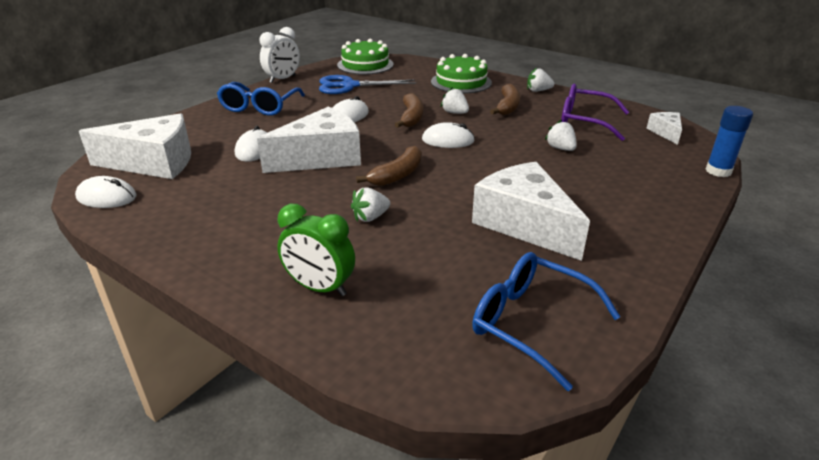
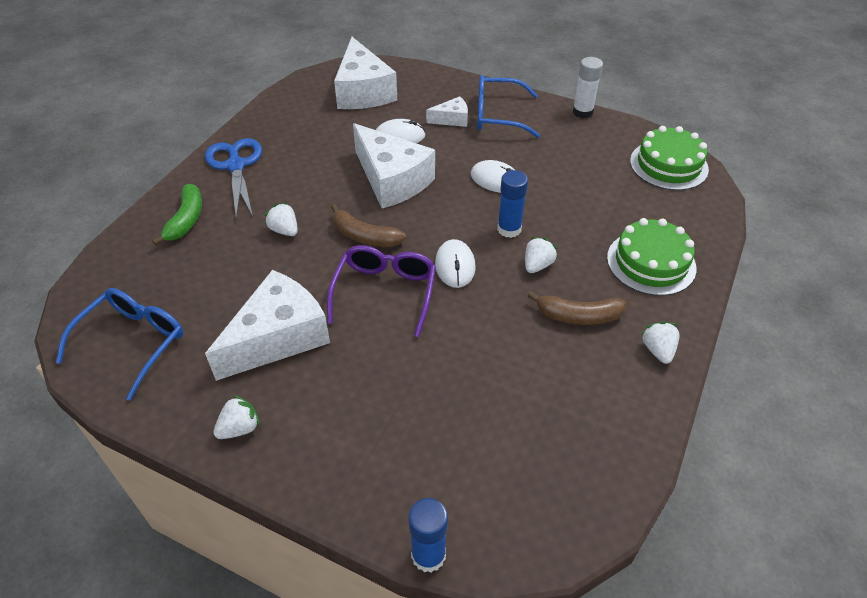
camera: 80 degrees right, 15 degrees up
(106, 197) = (305, 88): white mouse -> none
(282, 79) = (582, 112): white clock -> white glue stick
(319, 288) = (186, 220): green clock -> green banana
(349, 86) = (586, 165): blue scissors -> blue scissors (236, 166)
(411, 117) = (509, 229): brown banana -> blue glue stick
(560, 148) = (459, 372): white strawberry -> white strawberry (240, 428)
(584, 121) = (556, 403): purple glasses -> purple glasses (385, 293)
(665, 133) = (548, 507): white cheese -> white cheese (452, 119)

